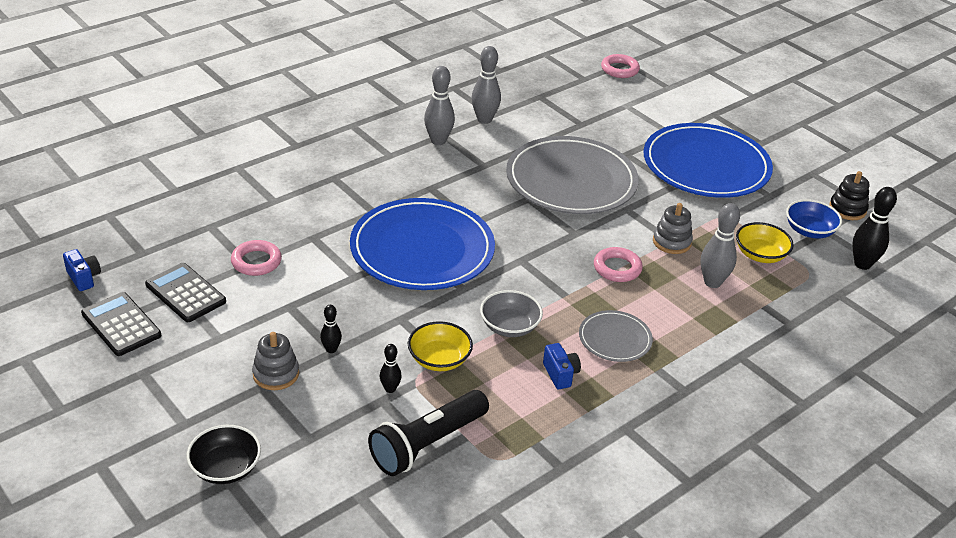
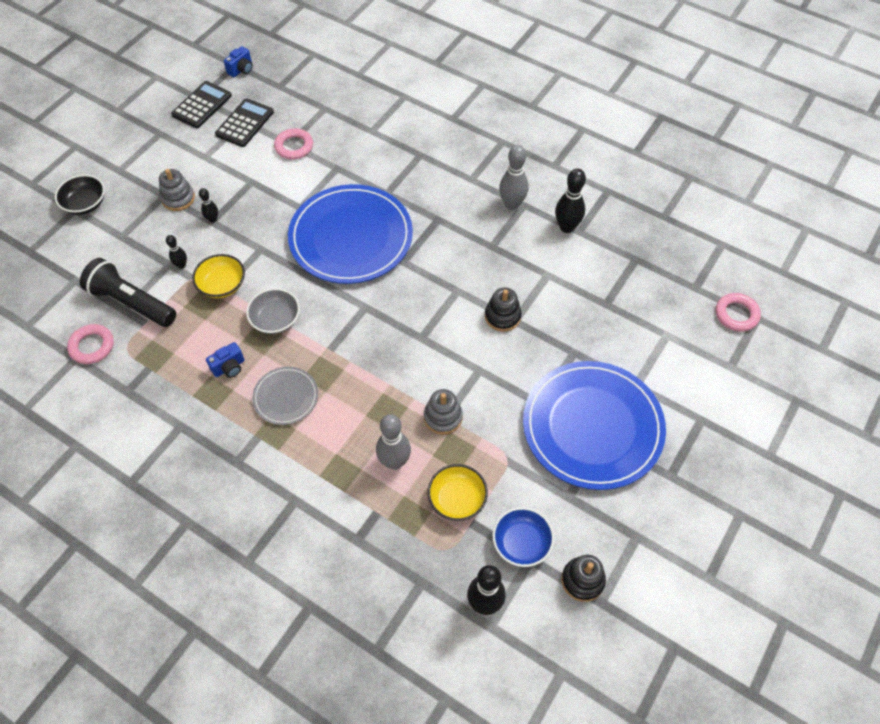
camera: 75 degrees right, 20 degrees up
(484, 119) = (566, 227): grey bowling pin -> black bowling pin
(571, 180) = (502, 316): grey plate -> black stacking toy
(617, 268) = (383, 380): pink ring -> pink ring (92, 346)

